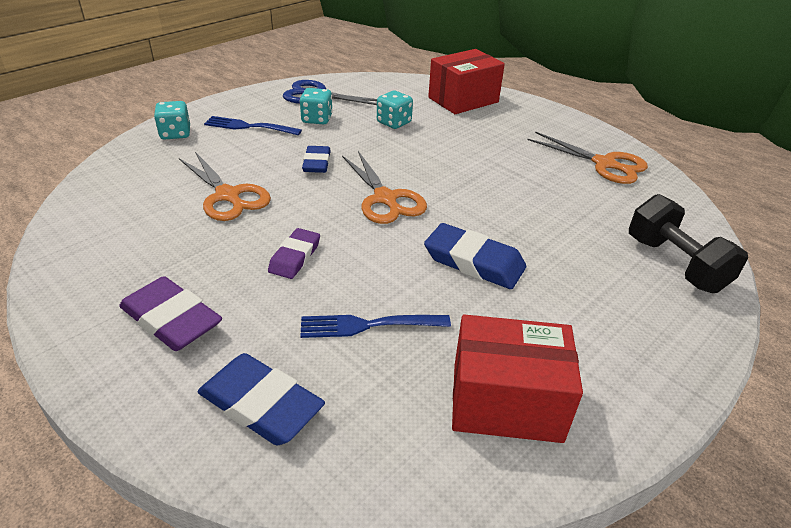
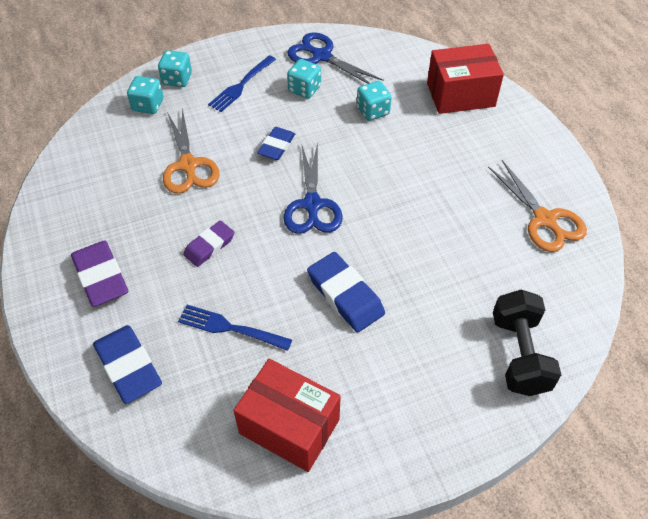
camera: 25 degrees right, 15 degrees up
(152, 158) = (148, 105): none -> turquoise dice
(249, 127) = (241, 85): blue fork -> blue fork turned 90 degrees counterclockwise
(385, 199) = (312, 205): orange scissors -> blue scissors

